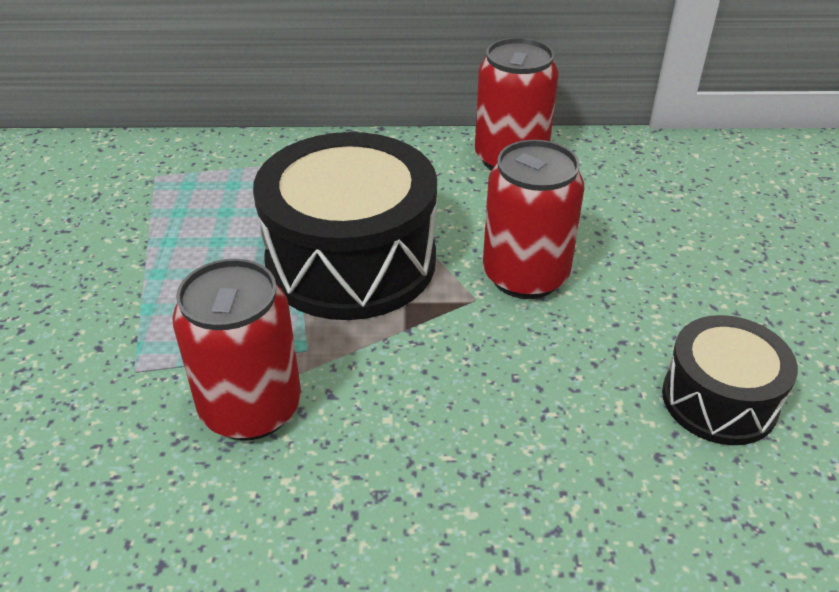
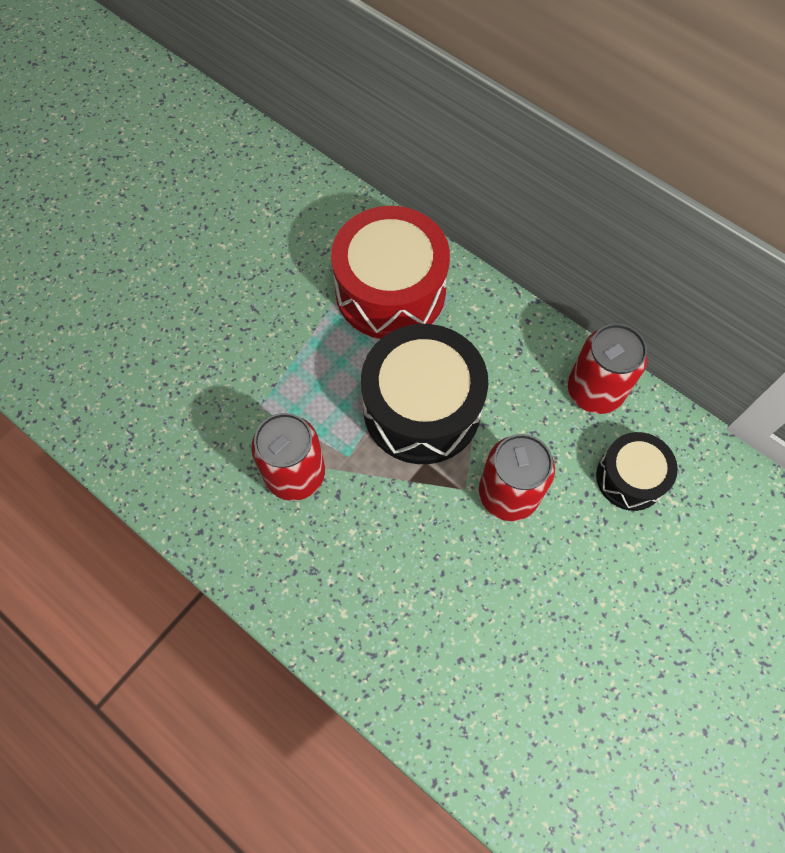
camera: 40 degrees right, 25 degrees up
(212, 190) = (390, 291): none -> red drum
(719, 400) = (527, 657): black drum -> black drum (630, 478)

